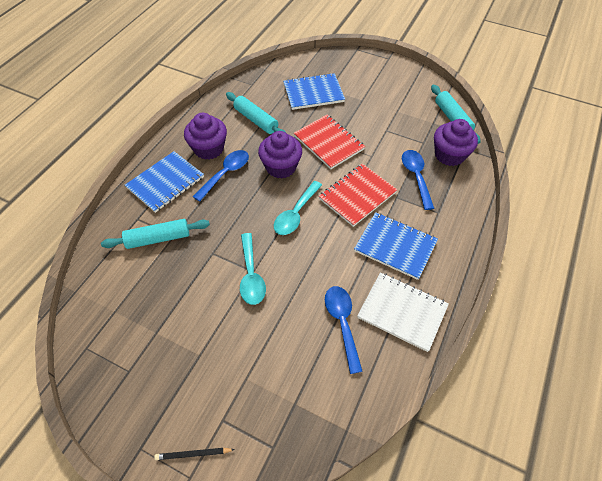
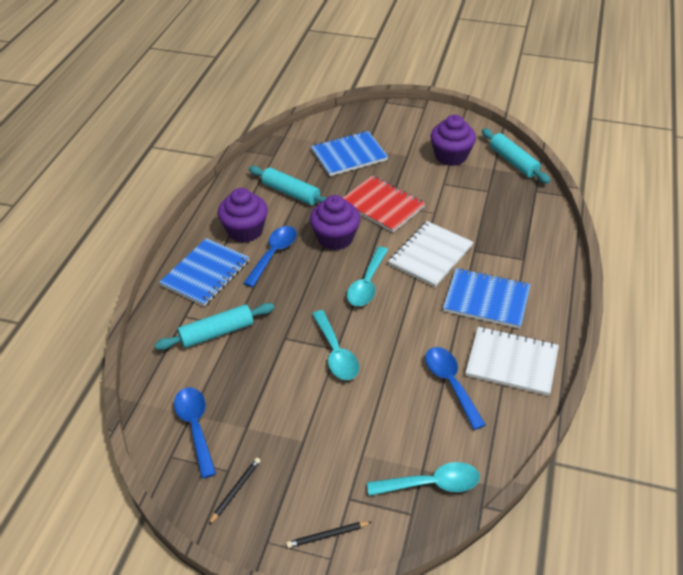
camera: 10 degrees left, 10 degrees down
(129, 392) = (235, 490): none -> black pencil
(298, 421) = (431, 484): none -> turquoise spoon
(357, 195) = (430, 255): red notebook -> white notebook
(416, 177) = (489, 227): blue spoon -> blue spoon (195, 427)
(449, 155) = (520, 200): purple cupcake -> purple cupcake (451, 156)

